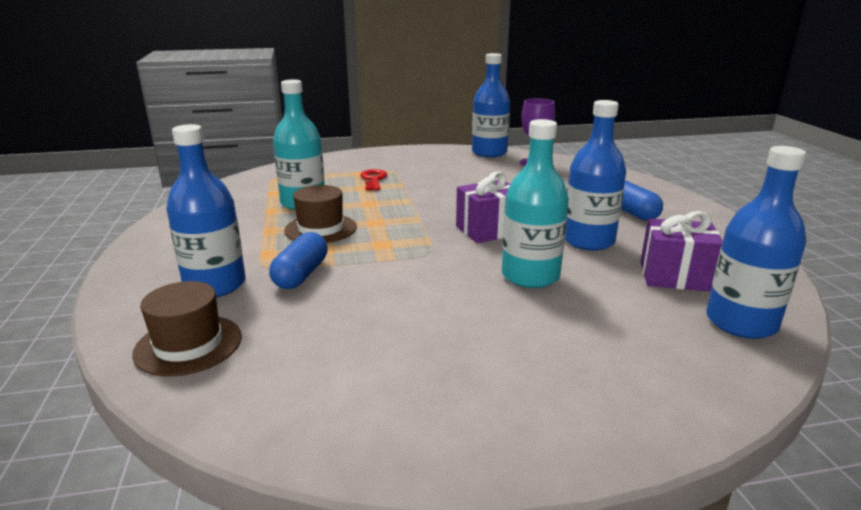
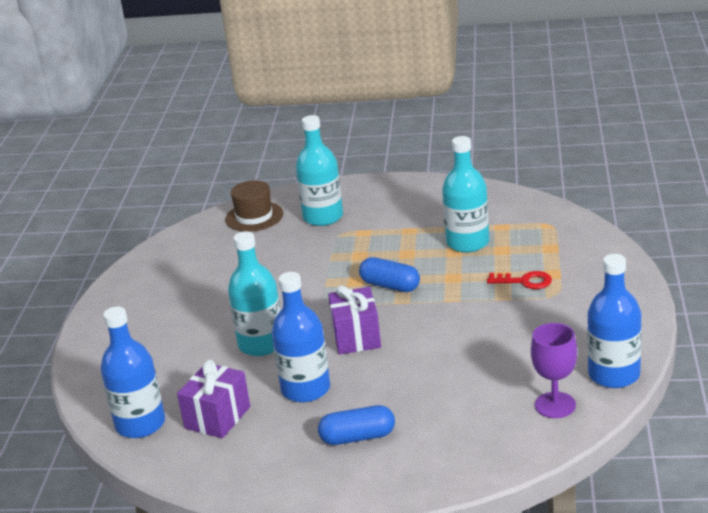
camera: 110 degrees right, 5 degrees up
(215, 285) = (323, 217): blue bottle -> turquoise bottle
(301, 275) = (320, 247): blue capsule -> blue capsule (390, 286)
(321, 229) = (401, 253): brown hat -> none

